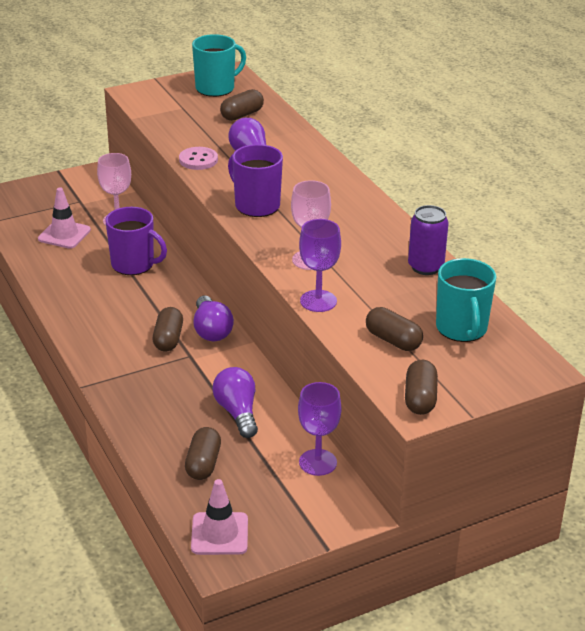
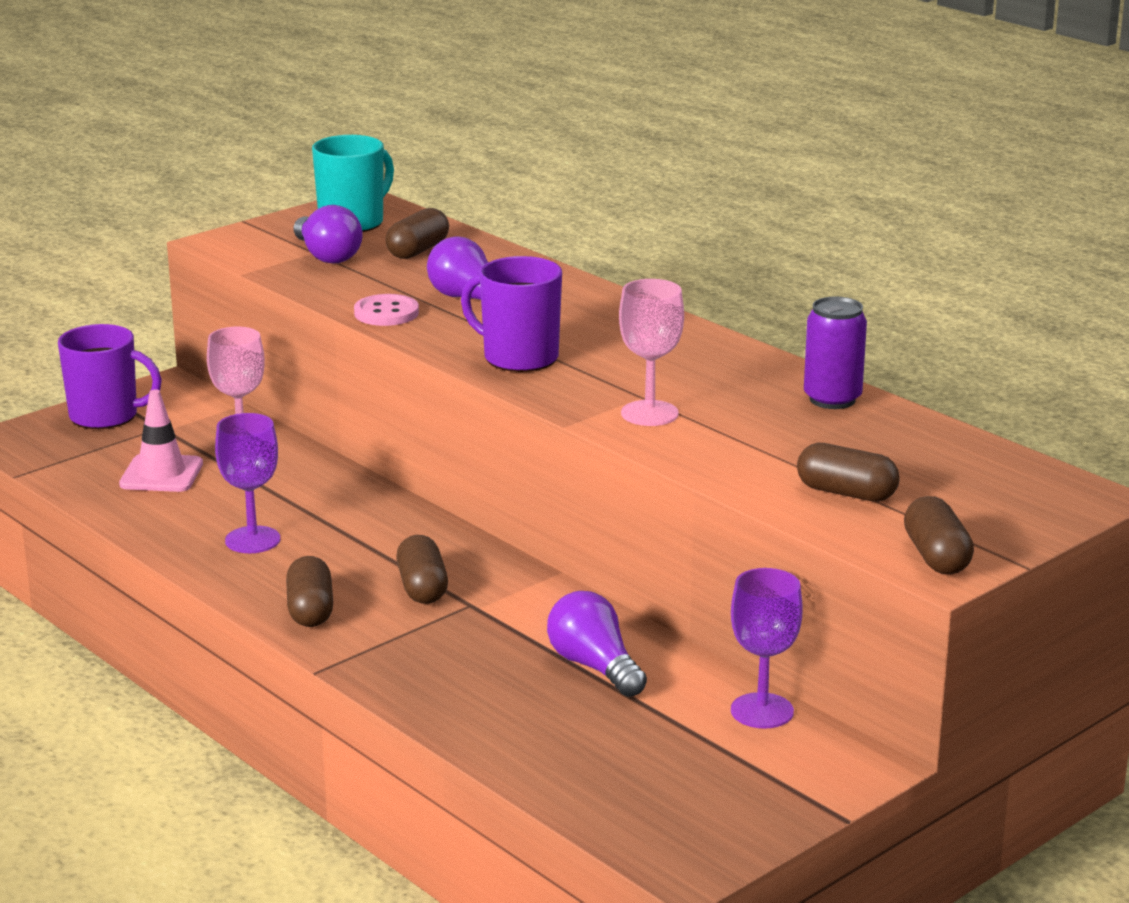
camera: 15 degrees left, 10 degrees down
(134, 264) = (304, 498): purple mug -> purple mug (106, 416)
(203, 464) = (581, 742): brown capsule -> brown capsule (310, 610)
(211, 330) = (485, 566): purple light bulb -> purple light bulb (327, 256)
(219, 534) = (665, 829): pink traffic cone -> none
(318, 301) = (698, 461): purple goblet -> purple goblet (252, 540)
(462, 329) = (938, 465): turquoise mug -> none

